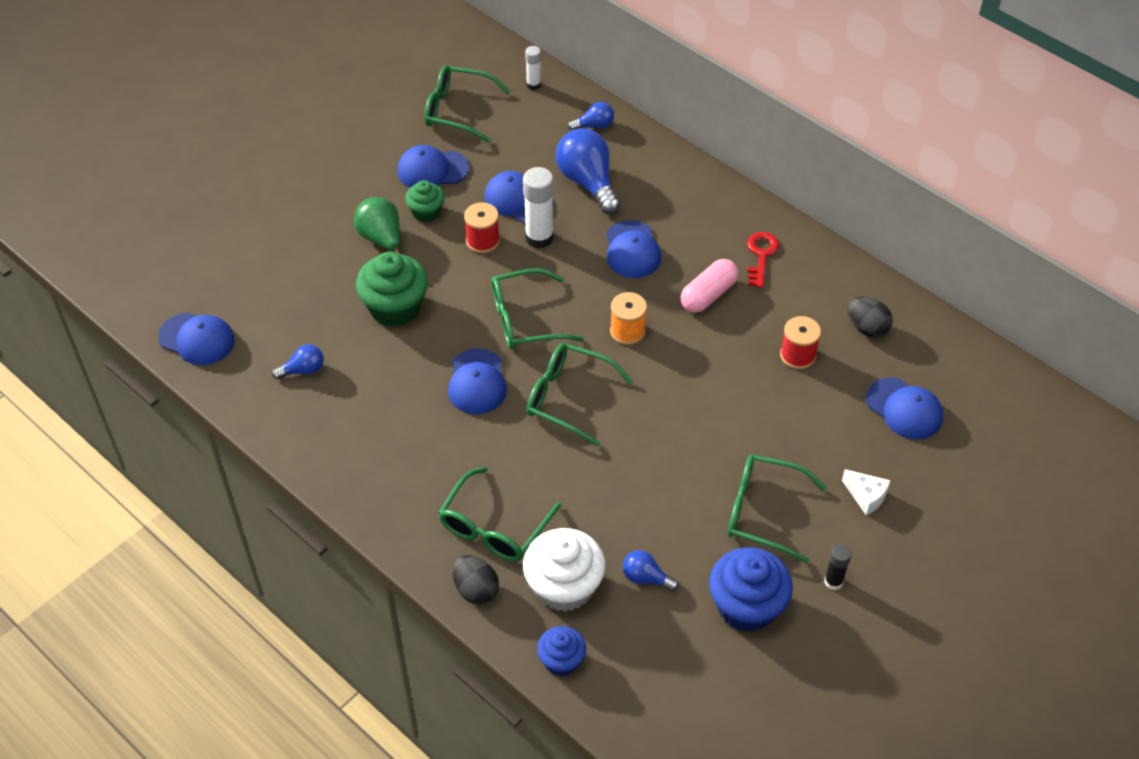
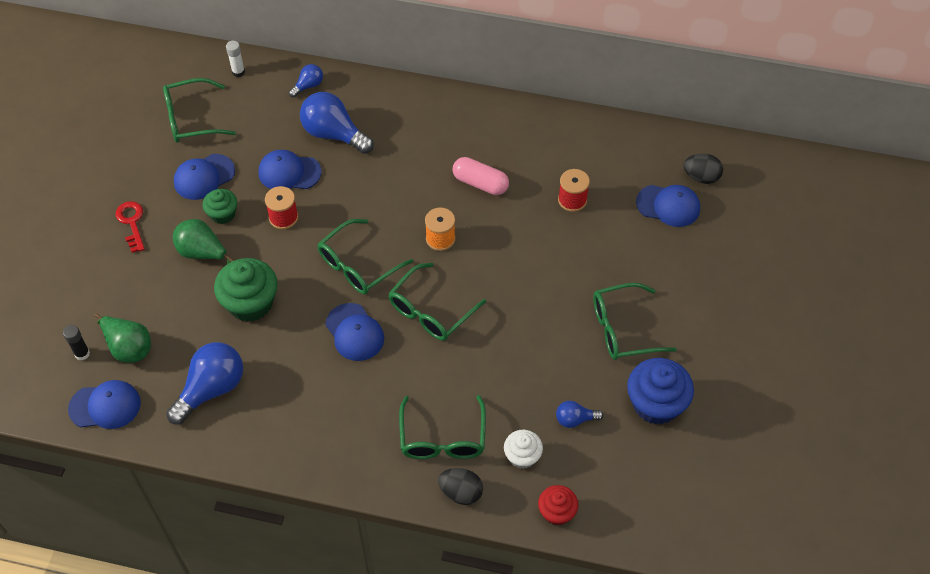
camera: 30 degrees left, 5 degrees up
(254, 296) = (128, 347): none -> green pear
(303, 370) = (211, 389): blue light bulb -> blue light bulb, size x1.96
(539, 238) = (325, 195): white glue stick -> none
(561, 660) = (556, 512): blue cupcake -> red cupcake
(564, 586) = (522, 456): white cupcake -> white cupcake, size x0.58
(568, 398) = (430, 311): green glasses -> green glasses turned 45 degrees counterclockwise
(632, 250) = (402, 173): blue cap -> none
(708, 295) = (480, 183): pink capsule -> pink capsule turned 75 degrees counterclockwise
(761, 255) = (498, 135): red key -> red key (131, 223)
(833, 582) = (701, 355): black glue stick -> black glue stick (82, 353)
(866, 496) = (683, 283): white cheese -> none
(867, 328) = (606, 157): black egg -> black egg (701, 177)

